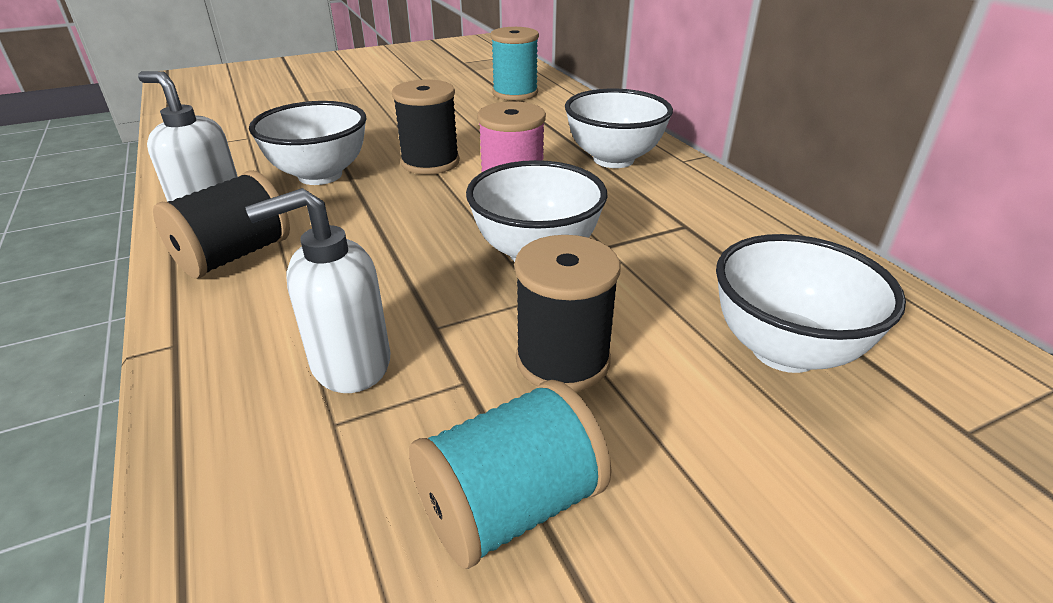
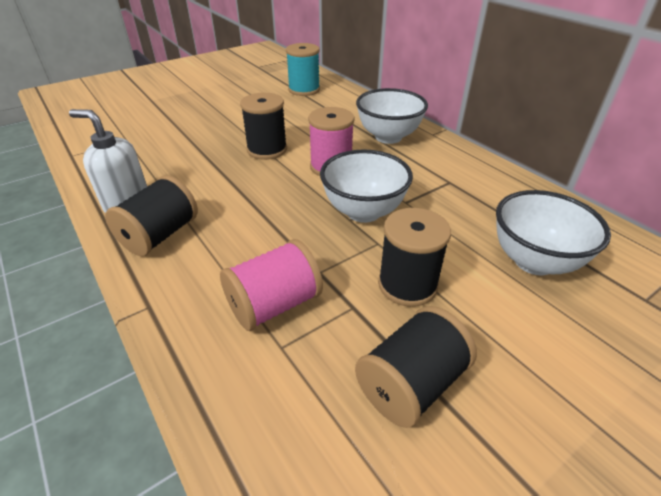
camera: 10 degrees left, 5 degrees up
(320, 175) = (193, 167): white bowl -> none
(350, 364) = (274, 304): white soap dispenser -> pink spool
(510, 506) = (411, 384): turquoise spool -> black spool

